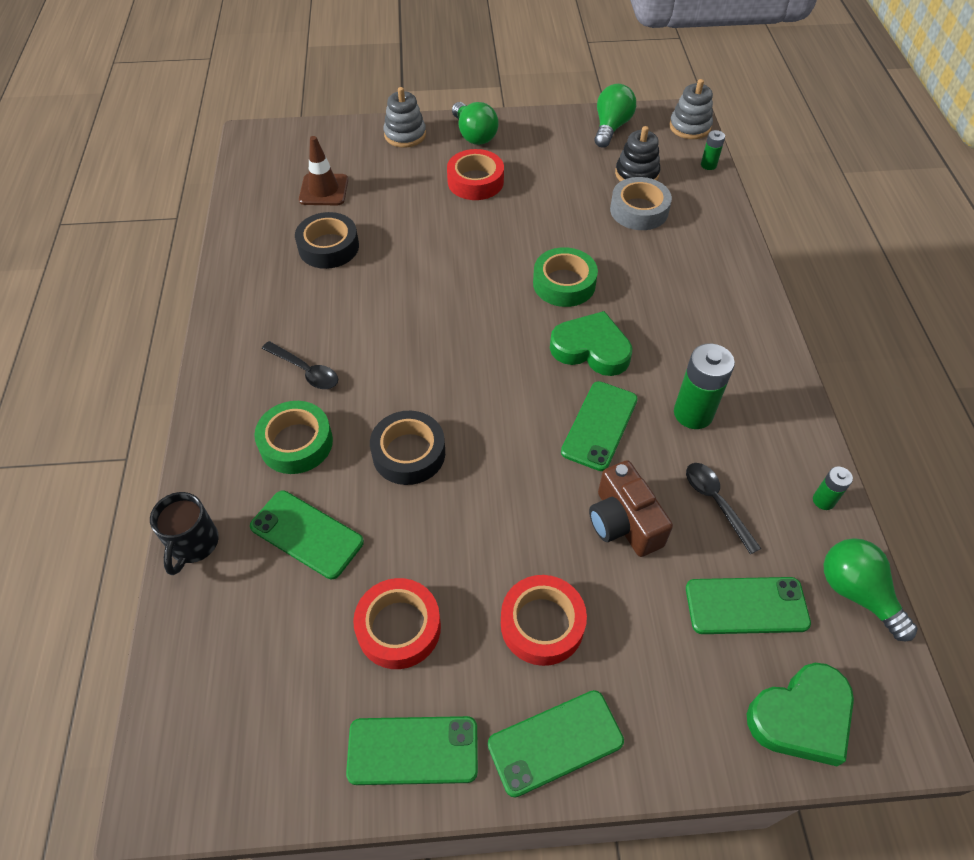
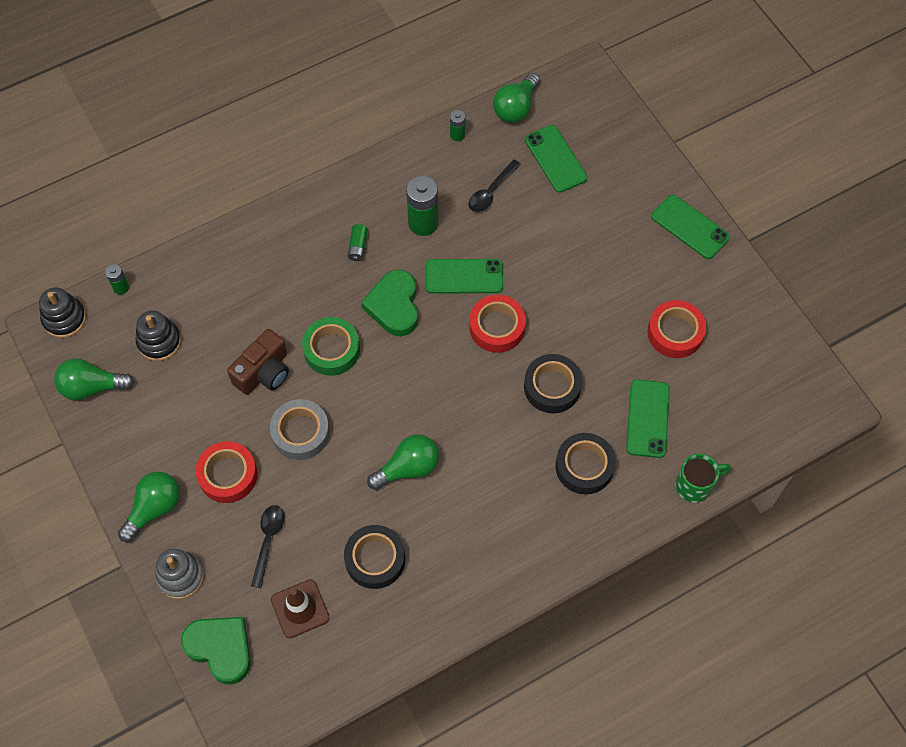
camera: 115 degrees left, 10 degrees up
(193, 544) = (695, 485): black mug -> green mug
(296, 443) = (584, 466): green tape -> black tape
(306, 371) = (518, 497): black spoon -> black spoon (268, 541)
(399, 298) = (408, 468): none -> green light bulb
(413, 750) = (736, 293): green phone -> none
(542, 624) = (628, 258): red tape -> red tape (497, 327)
(623, 522) = (534, 238): brown camera -> brown camera (264, 372)
(639, 210) = (211, 324): grey tape -> grey tape (300, 432)
(684, 343) = (358, 247): none -> green battery
(689, 127) = (64, 319): grey stacking toy -> black stacking toy
(801, 717) = (607, 120): green heart -> green heart (220, 649)

